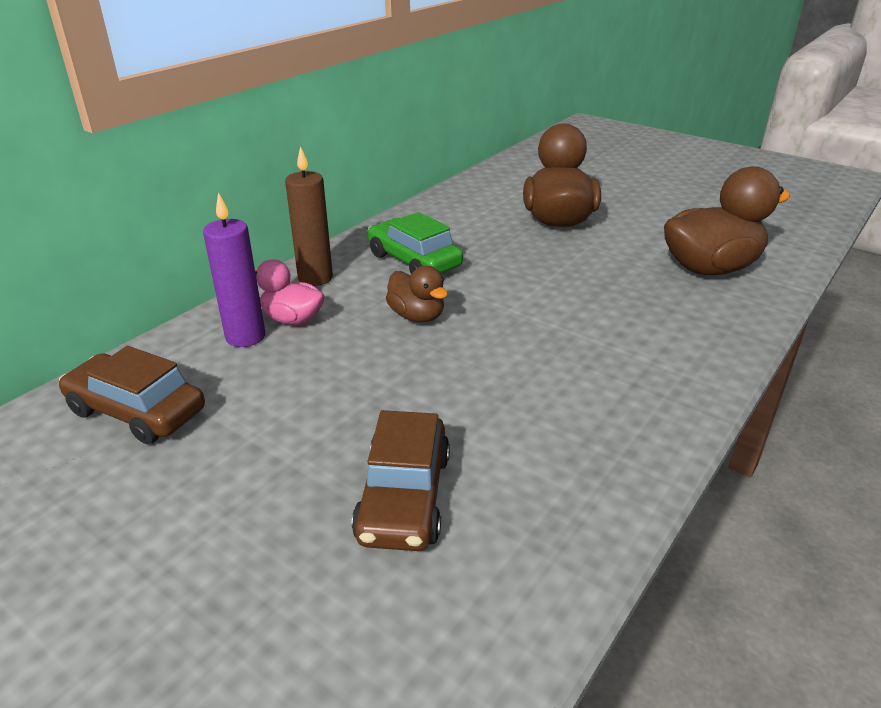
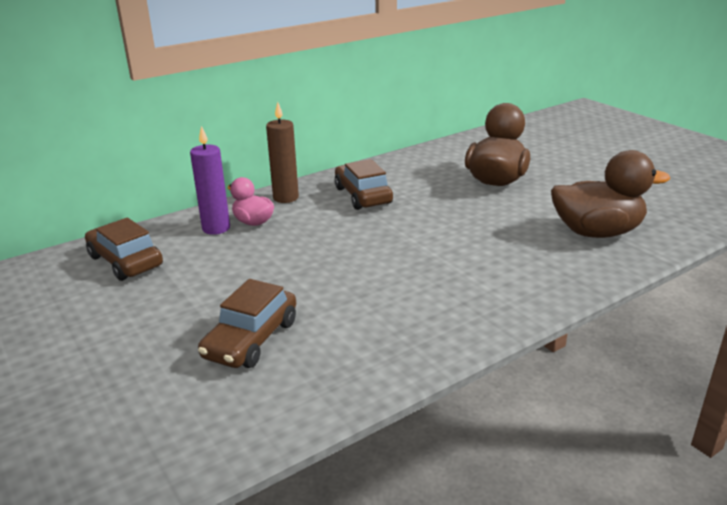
camera: 20 degrees right, 5 degrees down
(414, 261) = (362, 196): green car -> brown car
(417, 316) = (338, 233): brown duck -> none

